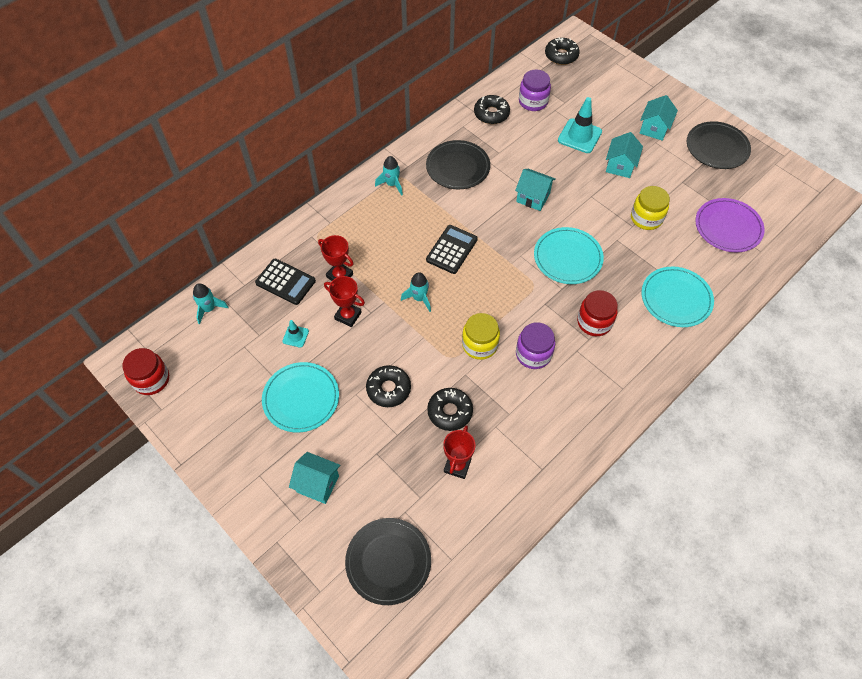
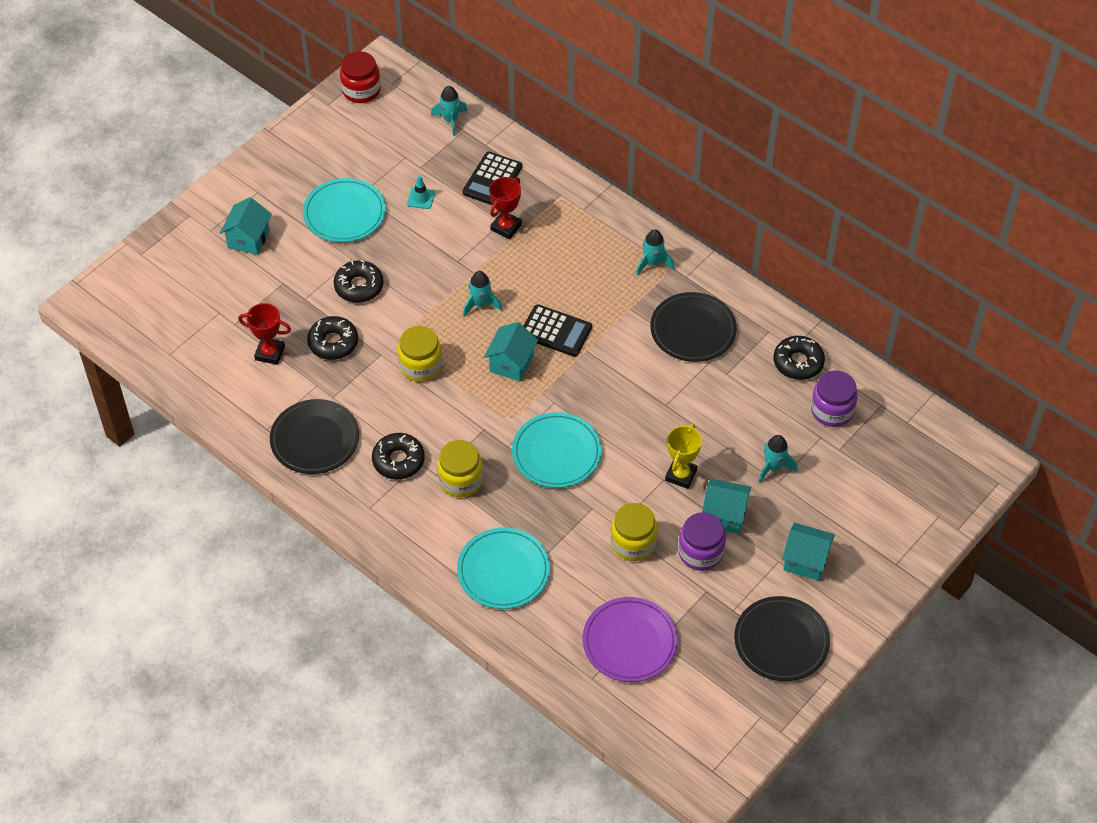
camera: 85 degrees right, 5 degrees down
(348, 316) = (451, 241): red trophy -> none
(388, 561) = (168, 303): black plate -> black plate (315, 439)
(533, 197) = (651, 414): turquoise house -> turquoise house (511, 363)
(533, 354) = (411, 418): purple jar -> purple jar (700, 552)
(561, 55) = (938, 444): black donut -> black donut (398, 460)
(579, 136) = (773, 467): turquoise traffic cone -> turquoise rocket
(587, 186) = (681, 475): none -> yellow trophy
(594, 322) = (460, 480): red jar -> yellow jar

